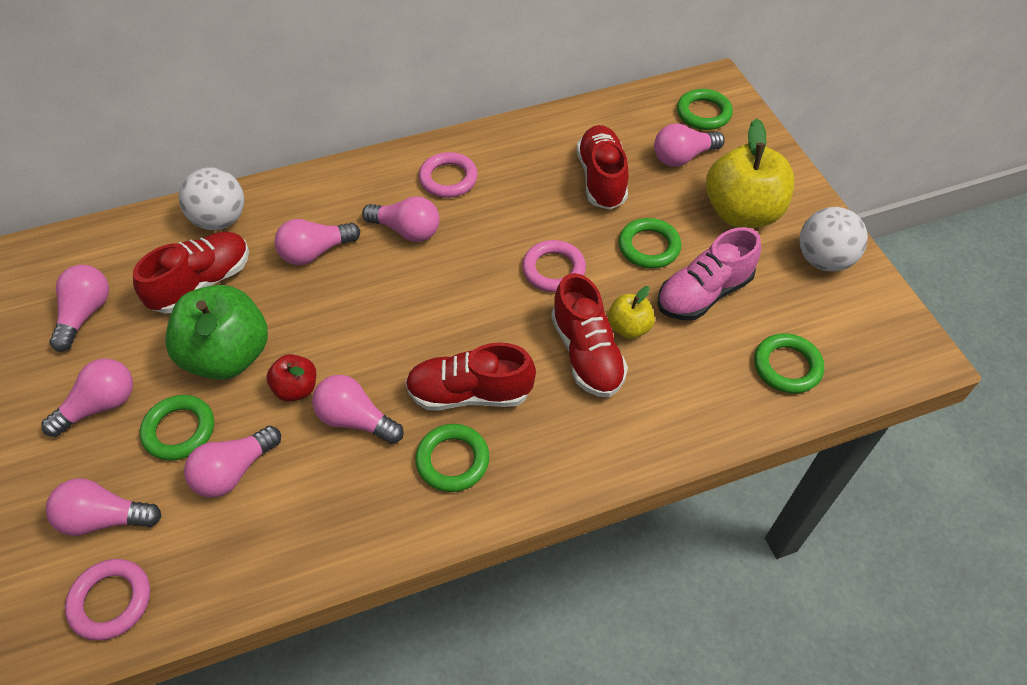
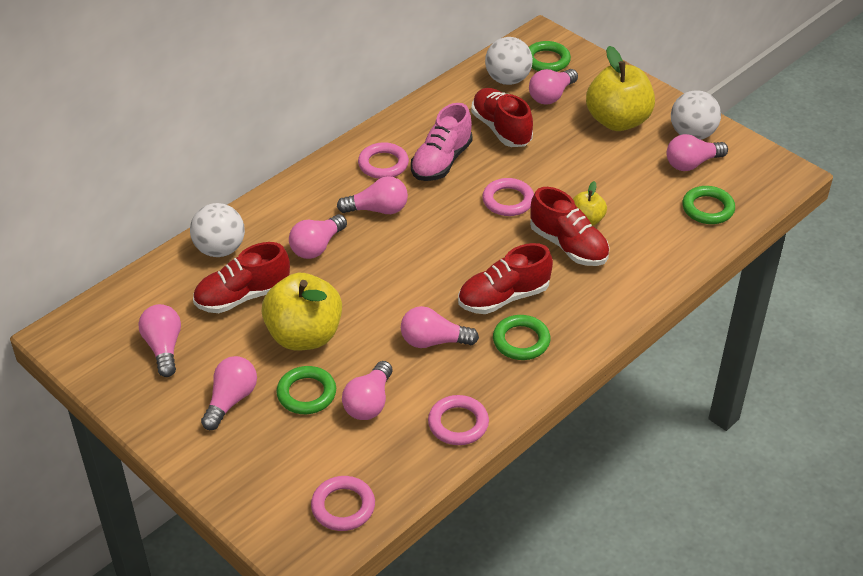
camera: 25 degrees left, 10 degrees down
(105, 518) = (296, 464): pink light bulb -> pink light bulb (692, 163)
(202, 283) = (242, 296): red shoe -> red shoe turned 135 degrees counterclockwise
(228, 356) = (304, 336): green apple -> yellow apple
(296, 389) = (374, 338): red apple -> none
(309, 544) = (458, 423): none -> pink ring
(645, 123) = (507, 80): none -> white ball
(649, 247) = (566, 164): green ring -> none
(703, 293) = (624, 182): pink shoe -> pink shoe (441, 162)

